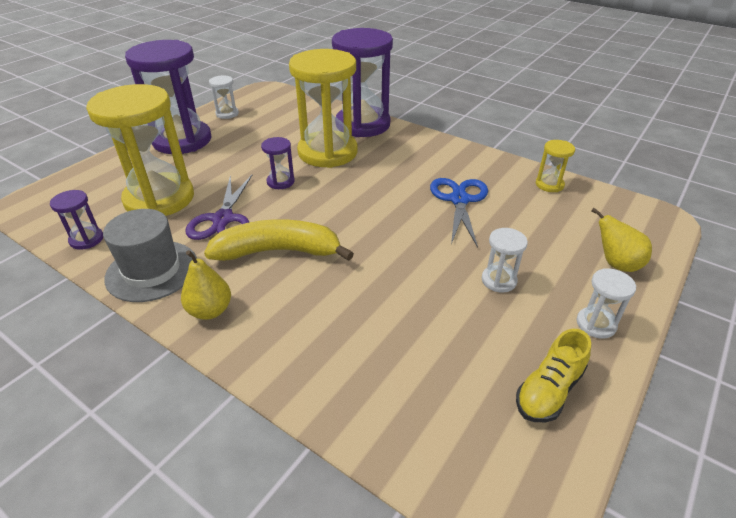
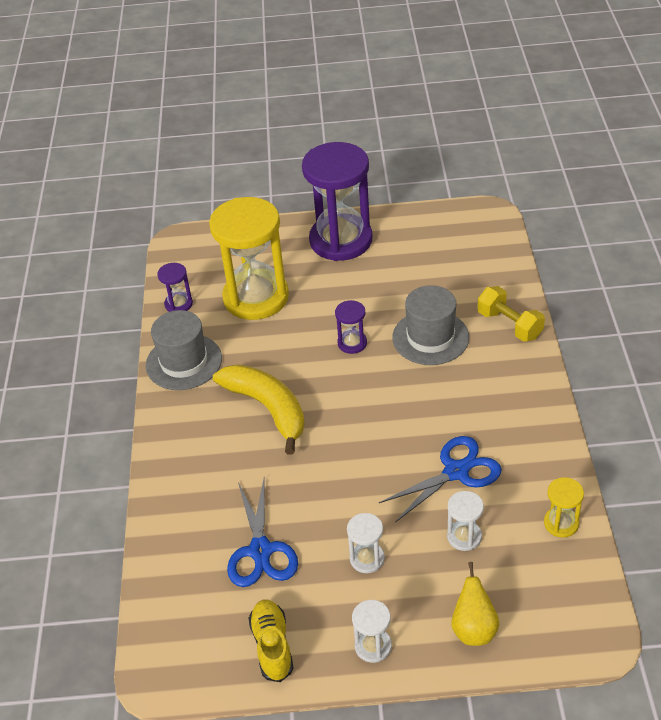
camera: 55 degrees right, 5 degrees up
(210, 310) = (178, 421): yellow pear -> none
(223, 219) = (270, 350): purple scissors -> none
(227, 114) = (414, 228): white hourglass -> white hourglass (464, 536)
(327, 152) = (430, 337): yellow hourglass -> grey hat
(362, 124) = (509, 325): purple hourglass -> yellow dumbbell
(427, 338) = (261, 551): none -> blue scissors
(548, 390) = (272, 646): yellow shoe -> yellow shoe turned 75 degrees clockwise

